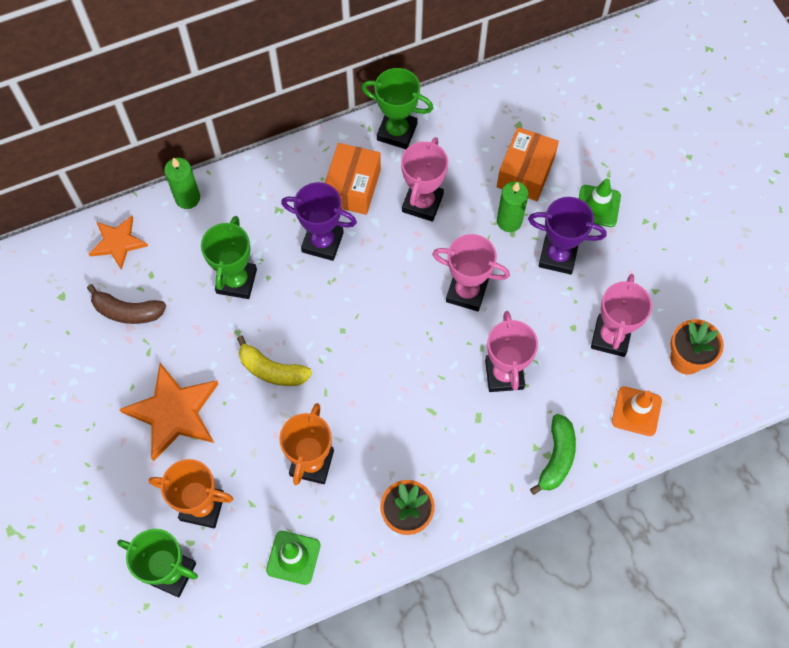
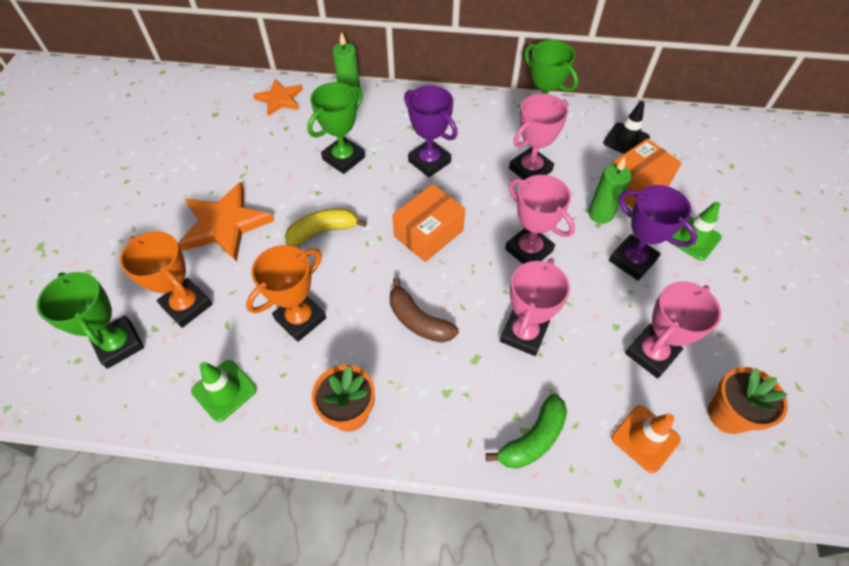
camera: 30 degrees right, 10 degrees down
(127, 311) = (250, 142): brown banana -> brown banana (418, 320)
(272, 370) = (323, 231): yellow banana -> yellow banana turned 105 degrees clockwise
(353, 187) = (479, 136): orange box -> orange box (428, 233)
(493, 123) = (626, 140): none -> black traffic cone

